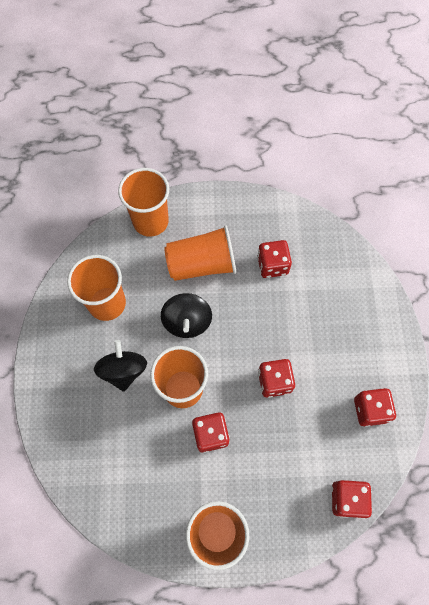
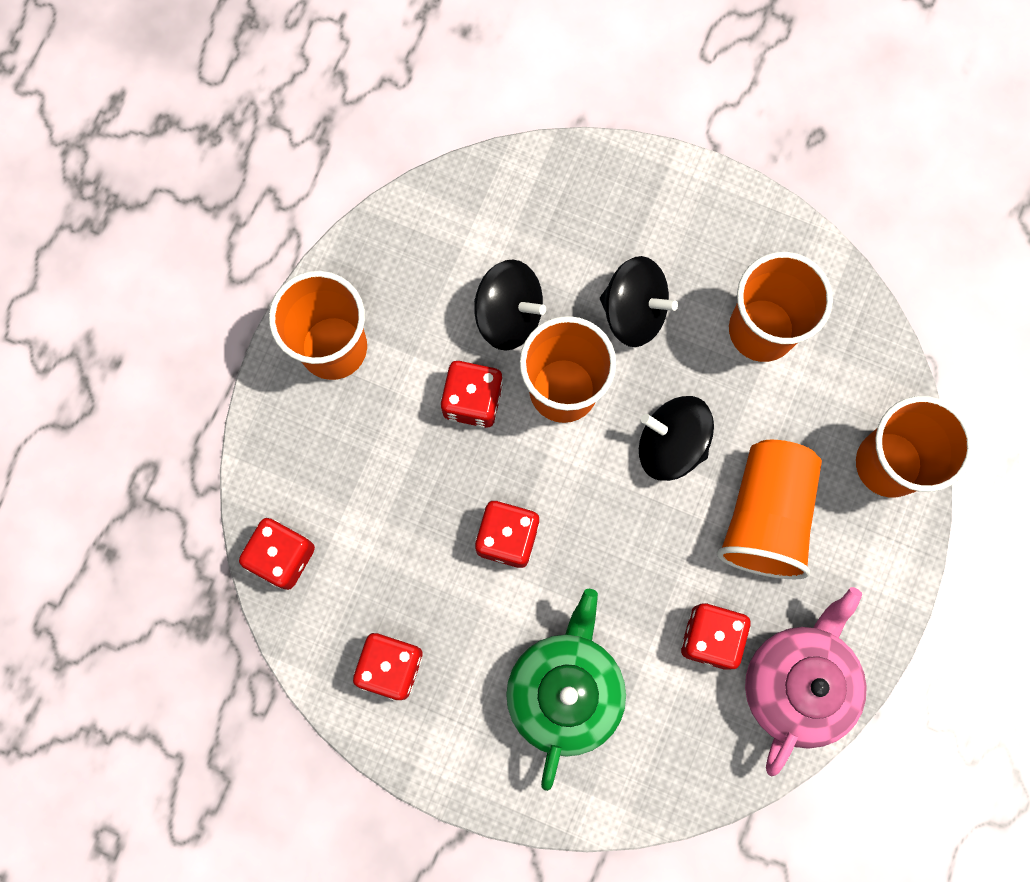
camera: 115 degrees right, 10 degrees up
(153, 437) = (509, 314): none -> black spinning top
(273, 221) = (797, 683): none -> pink teapot
(333, 319) = (565, 690): none -> green teapot

